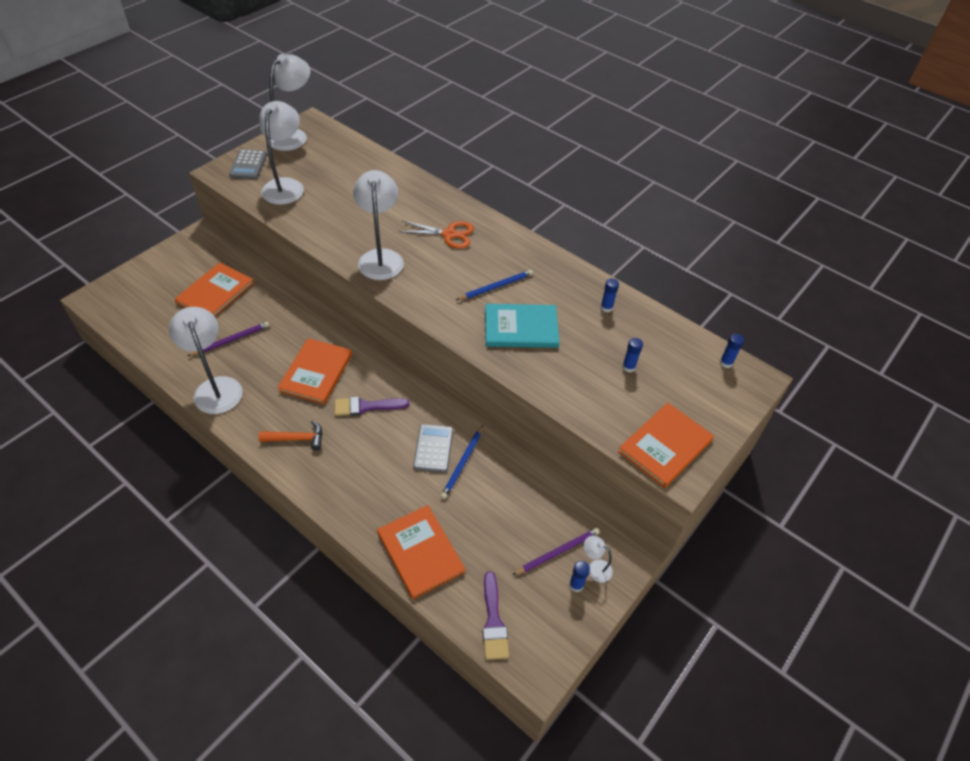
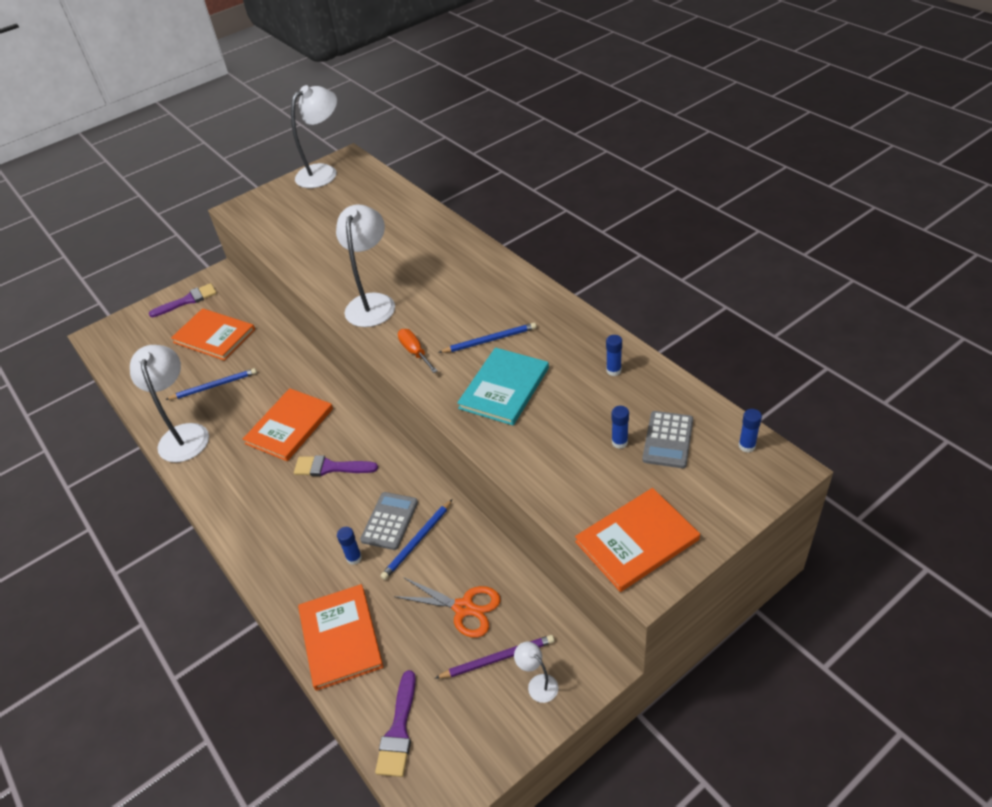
camera: 20 degrees right, 5 degrees down
(177, 260) = (187, 300): none -> purple brush
(215, 293) = (214, 336): orange book -> orange book turned 75 degrees clockwise
(231, 340) = (214, 386): purple pencil -> blue pencil
(248, 165) = (268, 202): grey calculator -> grey calculator (668, 440)
(286, 186) = (299, 224): white lamp -> none
(297, 439) = (248, 496): orange hammer -> none
(434, 300) = (415, 352): none -> orange screwdriver
(449, 234) = (455, 280): orange scissors -> orange scissors (464, 608)
(521, 328) = (504, 388): turquoise book -> turquoise book turned 75 degrees counterclockwise
(576, 585) = (509, 701): blue glue stick -> blue glue stick (354, 558)

